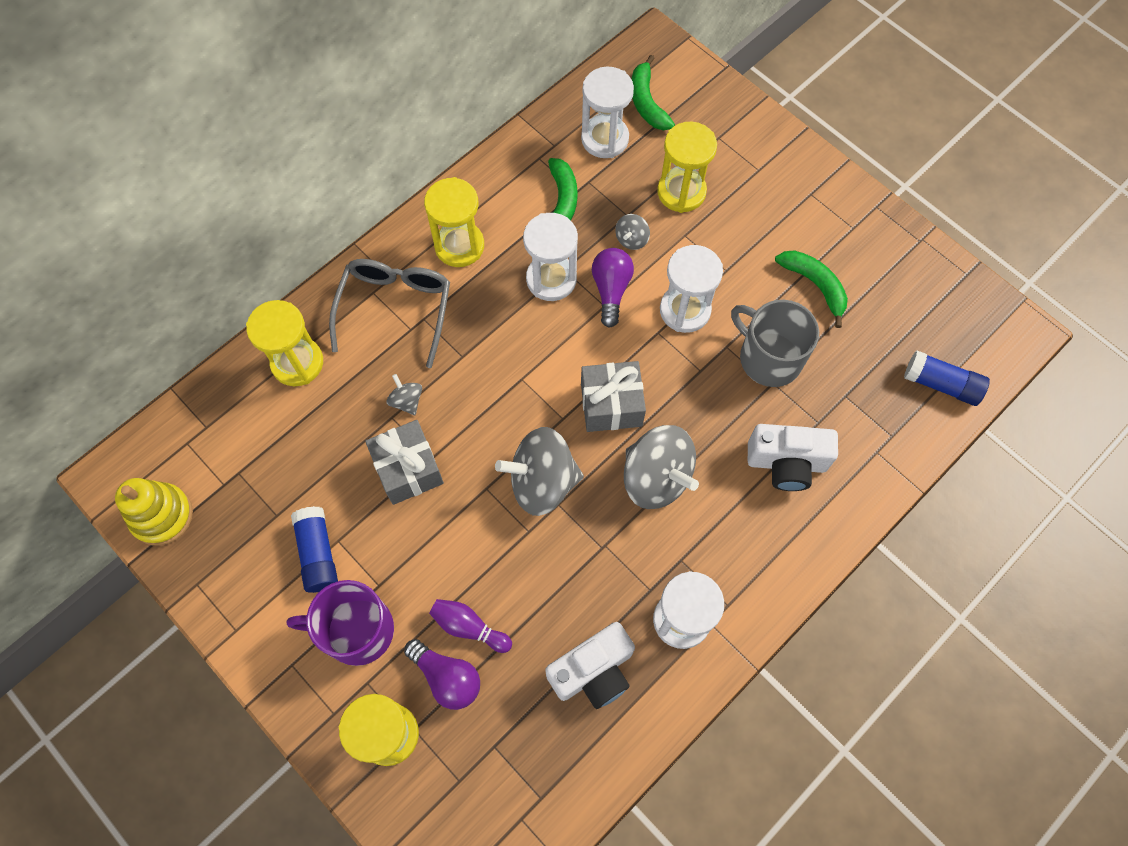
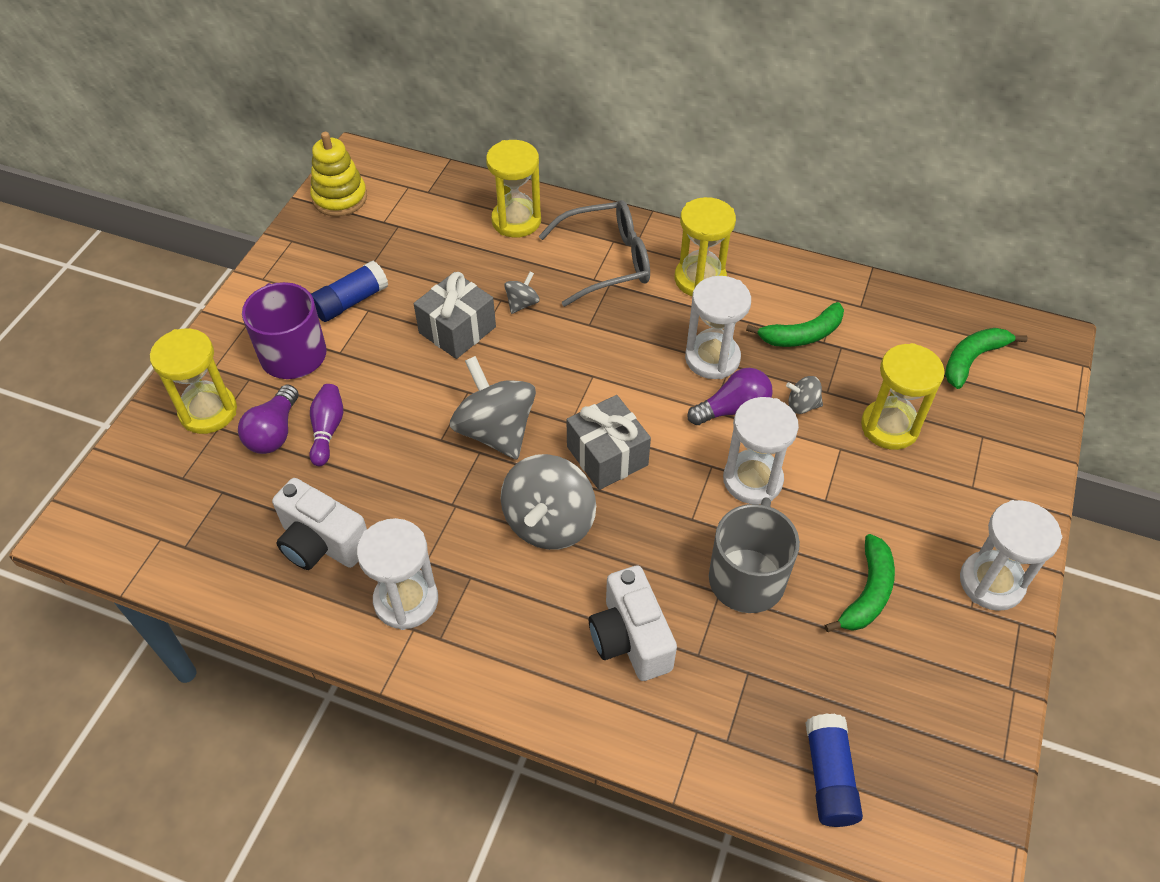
camera: 65 degrees right, 15 degrees down
(605, 139) = (900, 341): white hourglass -> white hourglass (991, 582)

